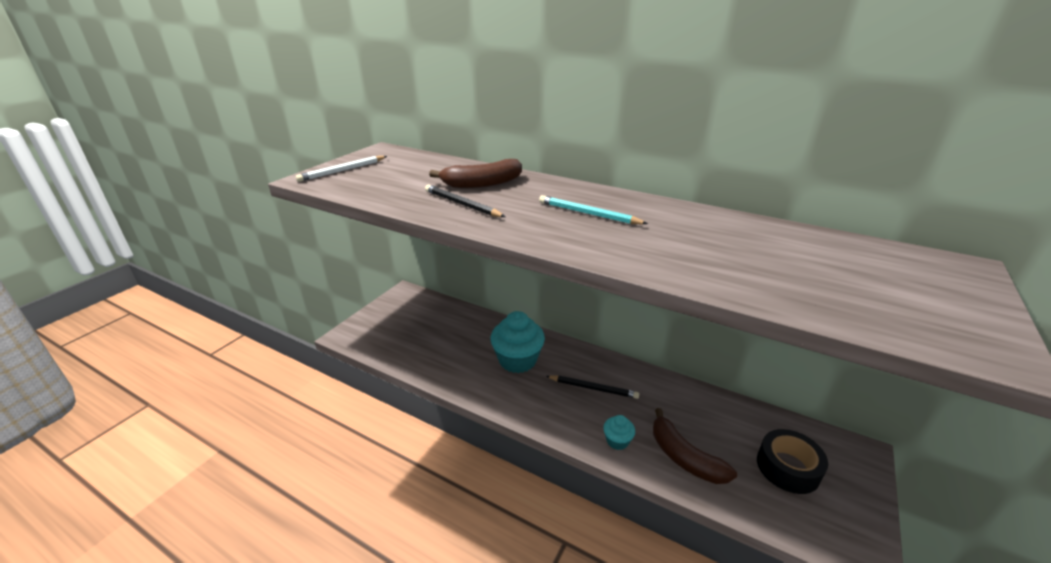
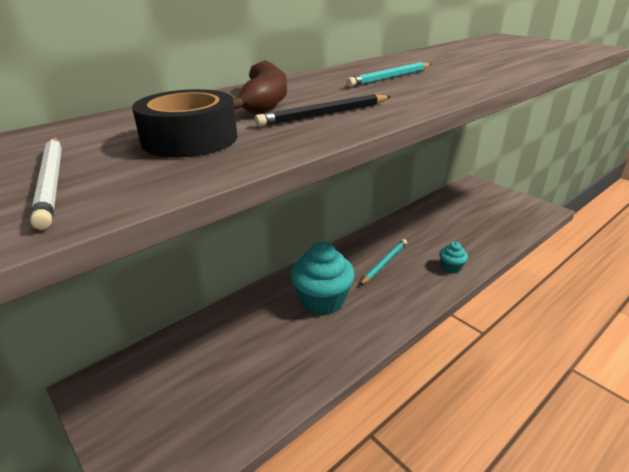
camera: 70 degrees left, 0 degrees up
(593, 388) = (384, 263): black pencil -> turquoise pencil
(684, 457) = (472, 242): brown banana -> none
(787, 467) = (484, 208): black tape -> black tape (190, 139)

